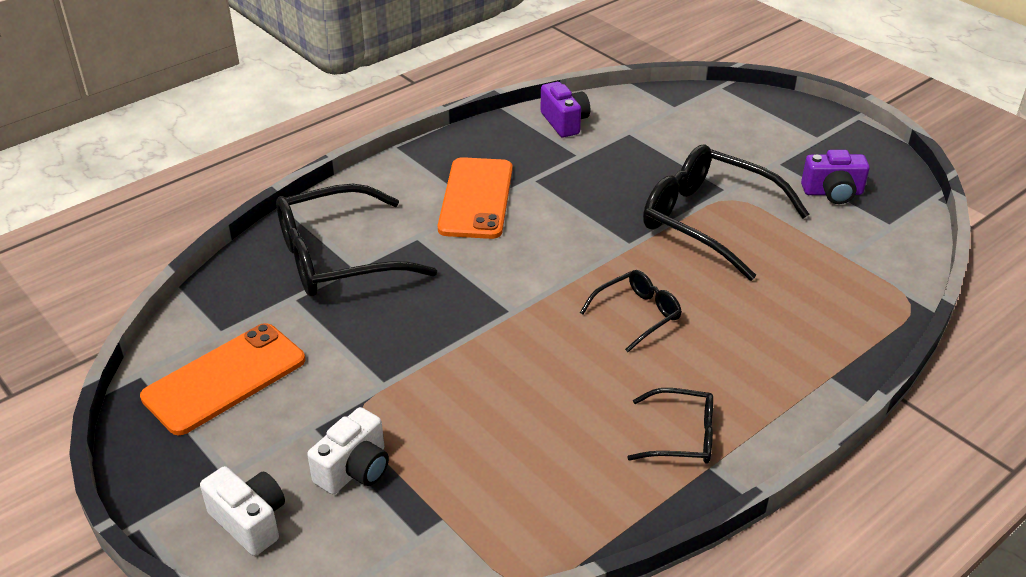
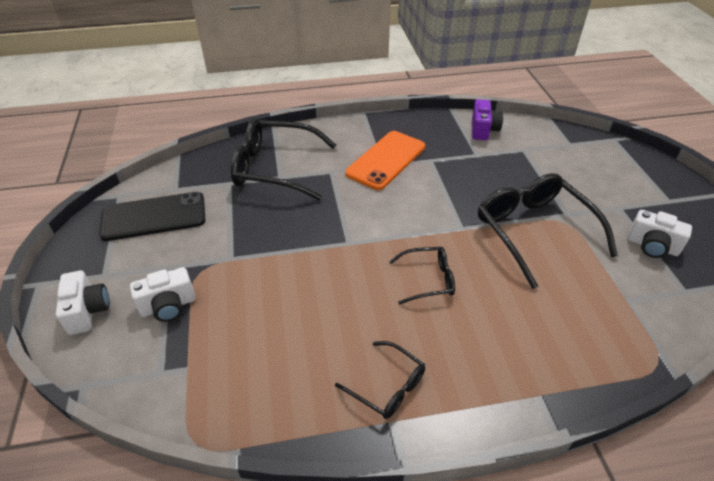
camera: 30 degrees right, 5 degrees up
(225, 378) = (154, 217): orange phone -> black phone
(832, 193) = (652, 246): purple camera -> white camera

